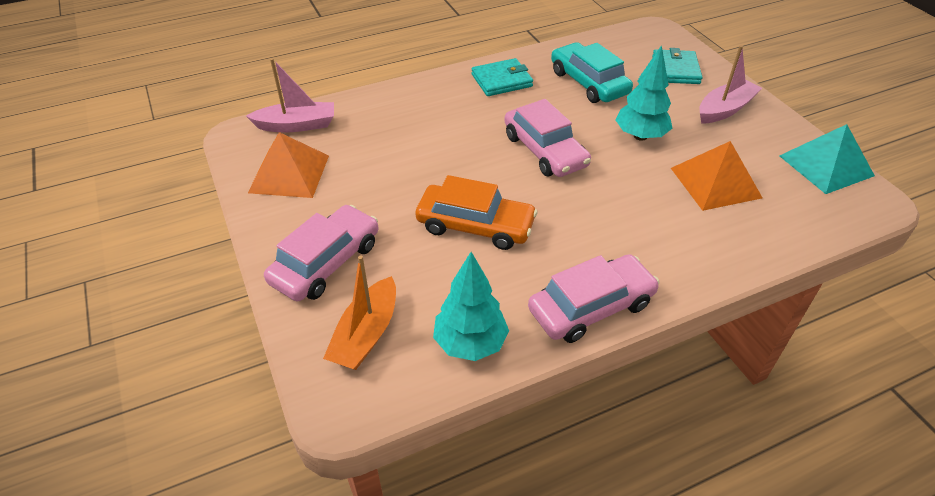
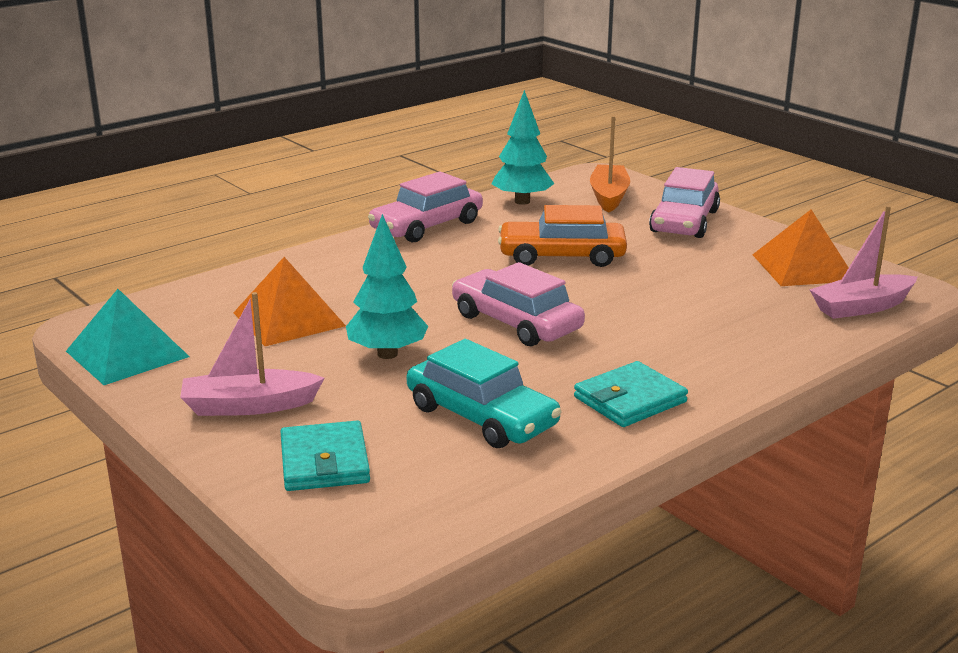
camera: 165 degrees right, 20 degrees down
(725, 109) = (249, 406): pink boat -> pink boat turned 45 degrees clockwise

